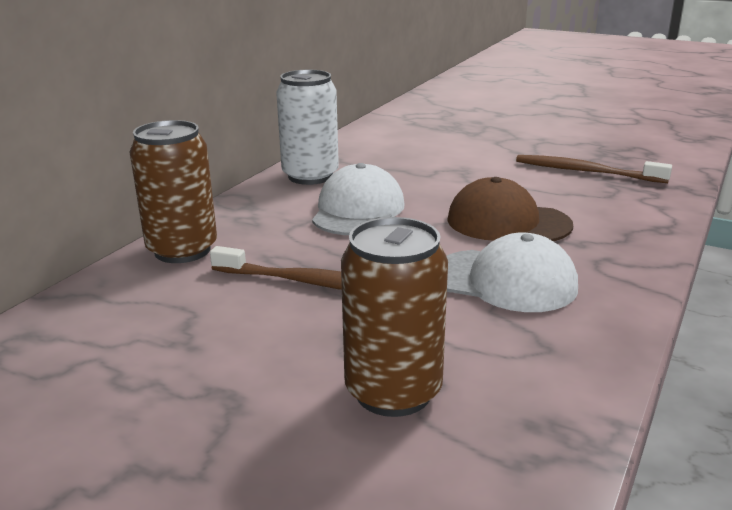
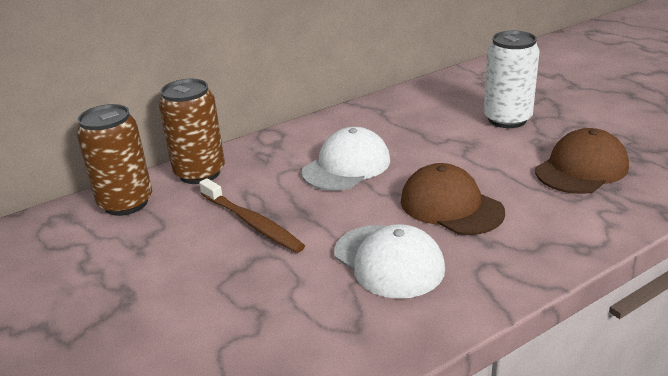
camera: 30 degrees right, 5 degrees up
(310, 176) = (344, 124): white can -> white can (507, 119)
(393, 392) = (220, 326): brown can -> brown can (126, 203)
(586, 171) = (581, 168): brown toothbrush -> brown cap

